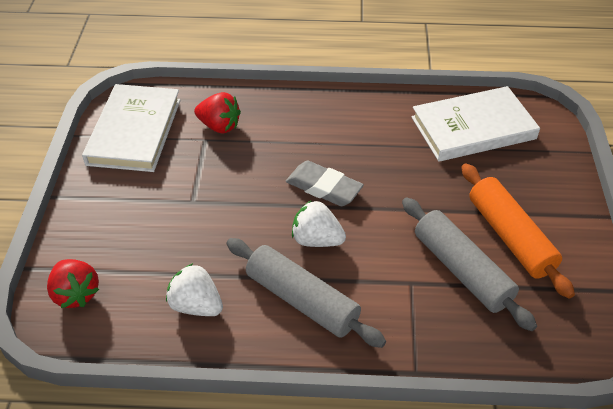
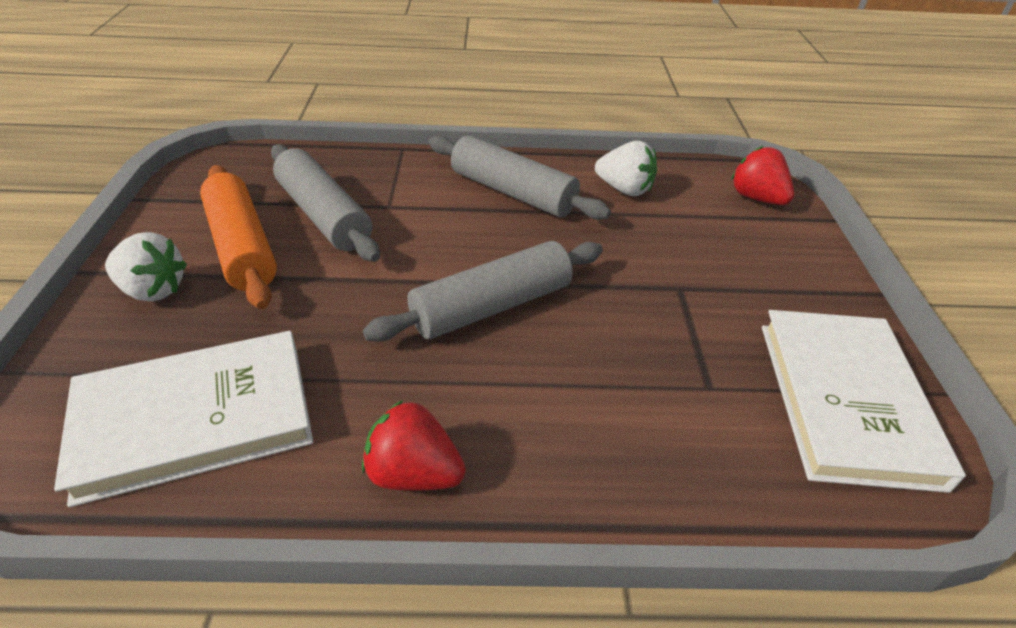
camera: 175 degrees right, 5 degrees down
(219, 126) = (696, 415): red strawberry -> red strawberry (413, 473)
(316, 240) = (499, 244): white strawberry -> white strawberry (153, 290)
(324, 187) = (491, 306): grey eraser -> grey rolling pin

